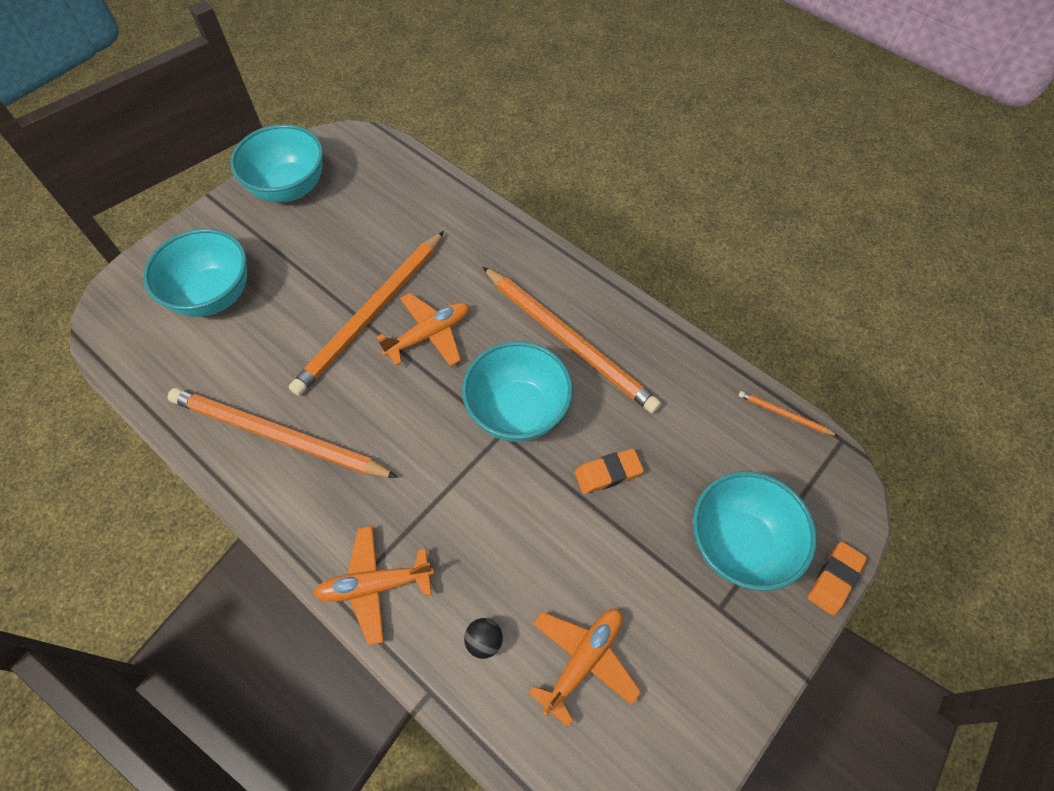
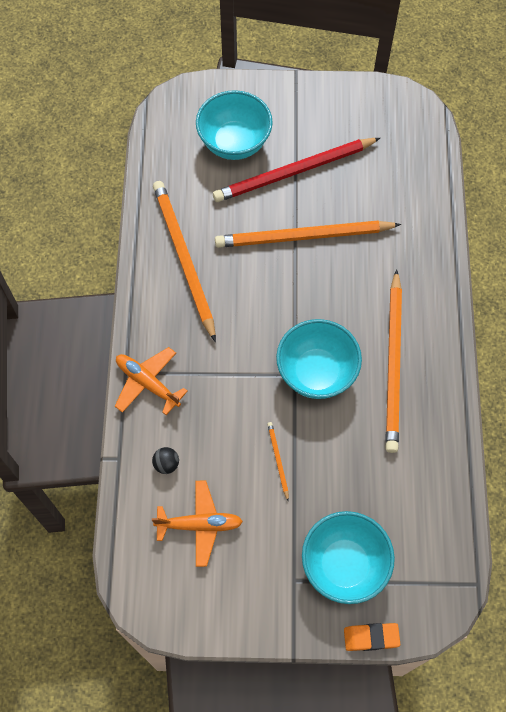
camera: 50 degrees right, 5 degrees up
(289, 188) = (346, 110): turquoise bowl -> none
(300, 272) = (294, 172): none -> red pencil
(429, 335) = (320, 280): orange plane -> none
(608, 473) = (323, 455): orange eraser -> none
(784, 414) = (463, 534): orange pencil -> orange pencil (278, 460)

